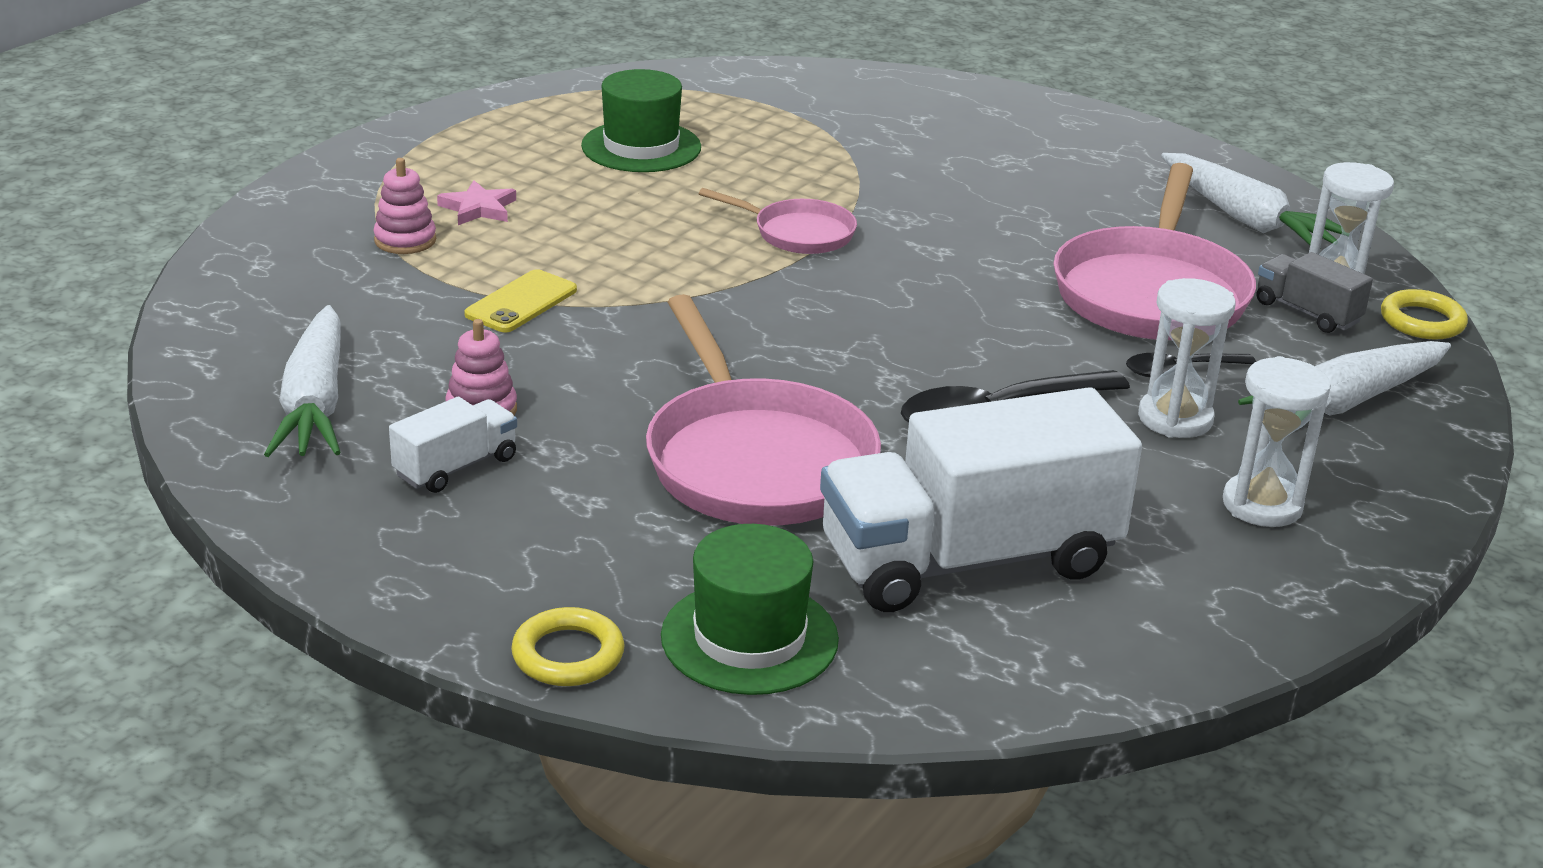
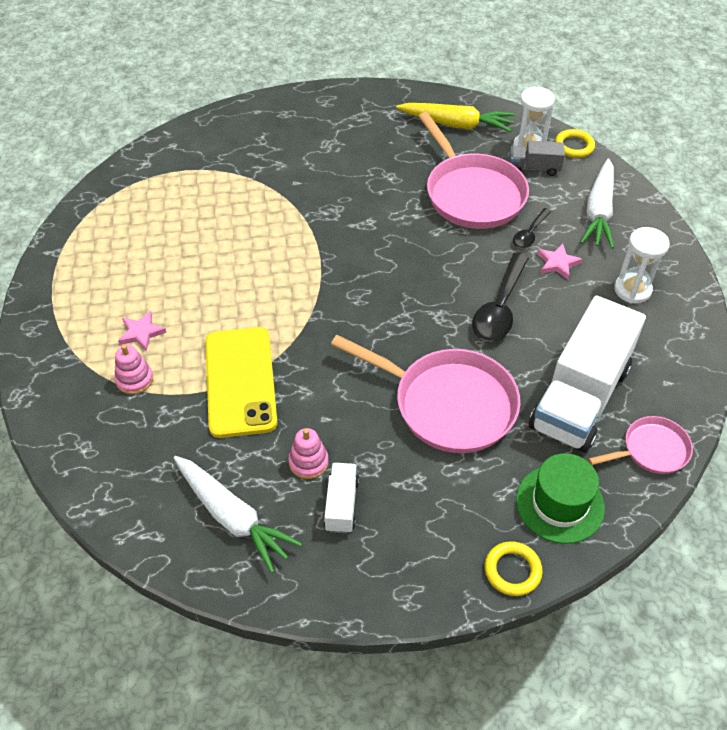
camera: 40 degrees left, 20 degrees up
(521, 302) = (240, 381): yellow phone -> yellow phone, size x1.93
(641, 147) = (164, 238): green hat -> none
(798, 233) = (301, 251): pink pan -> pink pan (651, 450)
(1175, 419) = (557, 263): white hourglass -> pink star
(1246, 220) = (456, 124): white carrot -> yellow carrot

